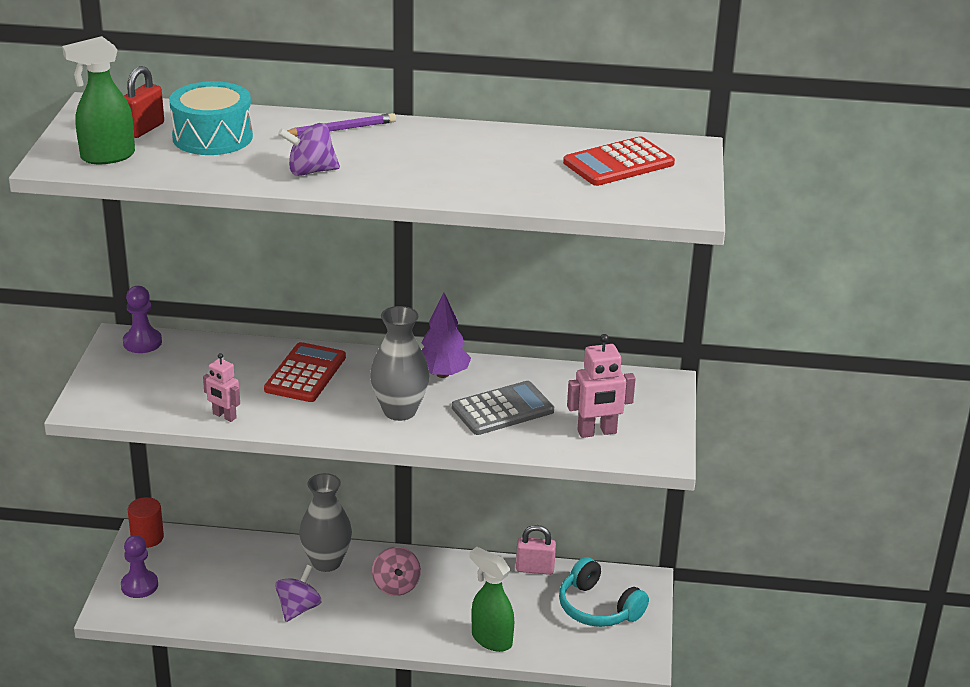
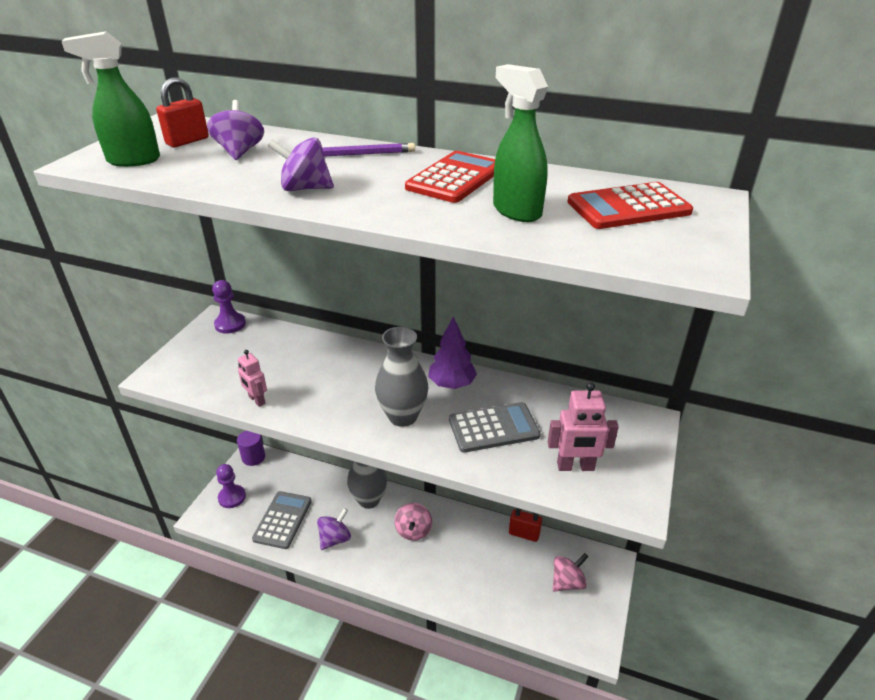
camera: 15 degrees right, 5 degrees up
(147, 537) = (253, 457): red cylinder -> purple cylinder
(212, 137) = (240, 152): turquoise drum -> purple spinning top
(221, 599) = (282, 520): none -> grey calculator
(305, 373) = (339, 368): red calculator -> red calculator (455, 178)
(491, 639) = (473, 598): green spray bottle -> green spray bottle (516, 211)
(535, 569) = (524, 534): pink padlock -> red padlock
(598, 608) = (567, 582): turquoise headphones -> pink spinning top

